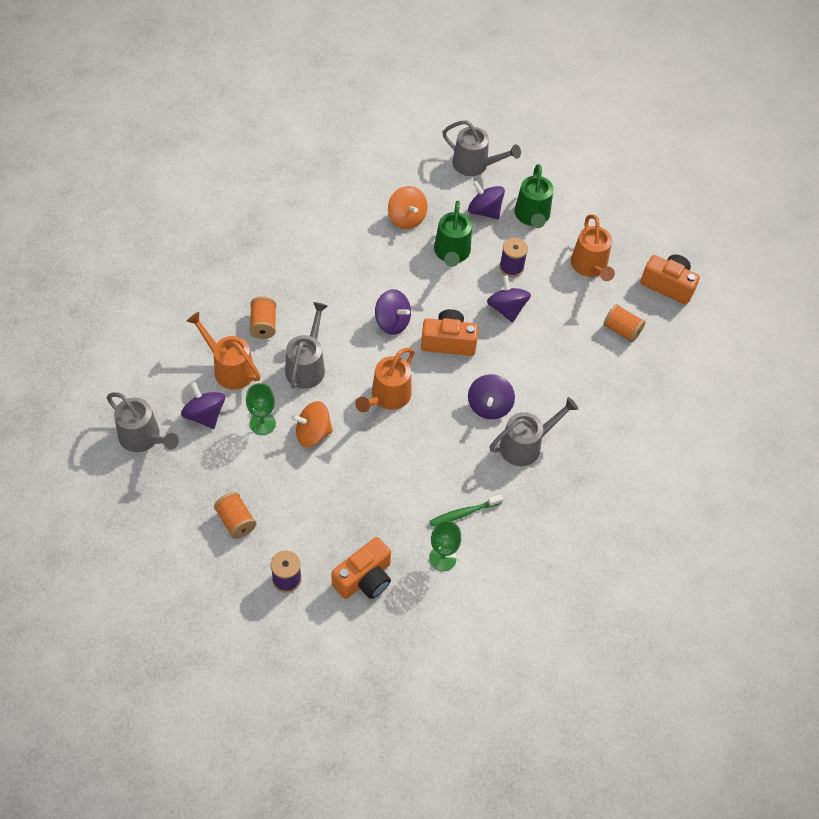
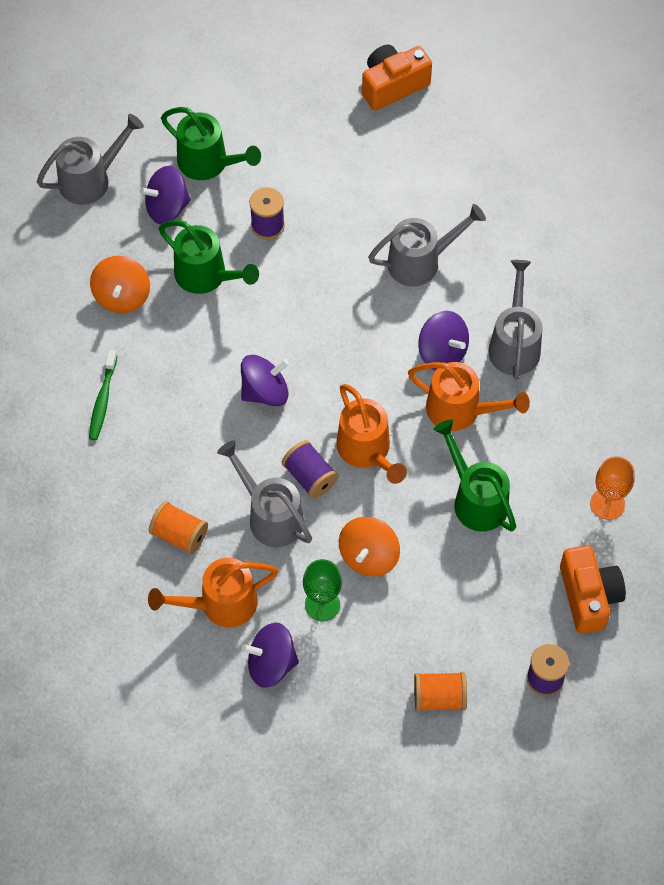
camera: 55 degrees left, 5 degrees up
(144, 438) = (263, 749): grey watering can -> grey watering can (421, 261)
(348, 374) = (310, 477): none -> purple spool
(393, 475) = (475, 499): none -> green watering can
(406, 218) = (122, 296): orange spinning top -> orange spinning top turned 90 degrees clockwise
(442, 558) = (607, 504): green goblet -> orange goblet
(448, 342) = (330, 347): orange camera -> none
(464, 513) = (564, 452): green toothbrush -> green toothbrush (103, 400)
(506, 308) = (322, 262): purple spinning top -> none
(590, 267) = (319, 146): orange watering can -> orange watering can (461, 410)
(621, 330) = (423, 165): orange spool -> none

